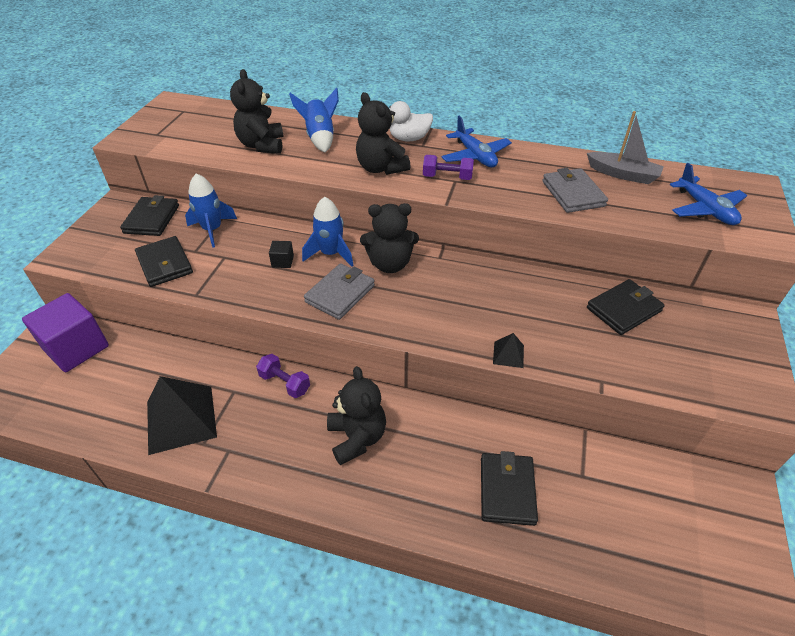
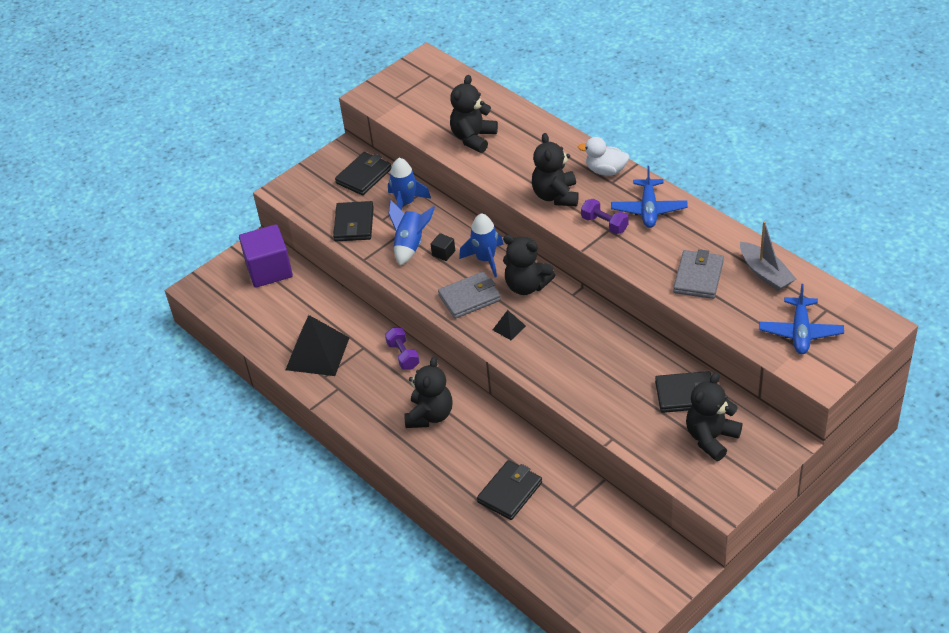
camera: 35 degrees right, 0 degrees up
(320, 138) = (527, 145): blue rocket -> blue rocket (410, 245)
(508, 354) = (560, 392): black pyramid -> black pyramid (509, 327)
(687, 341) = (711, 438): none -> black teddy bear

